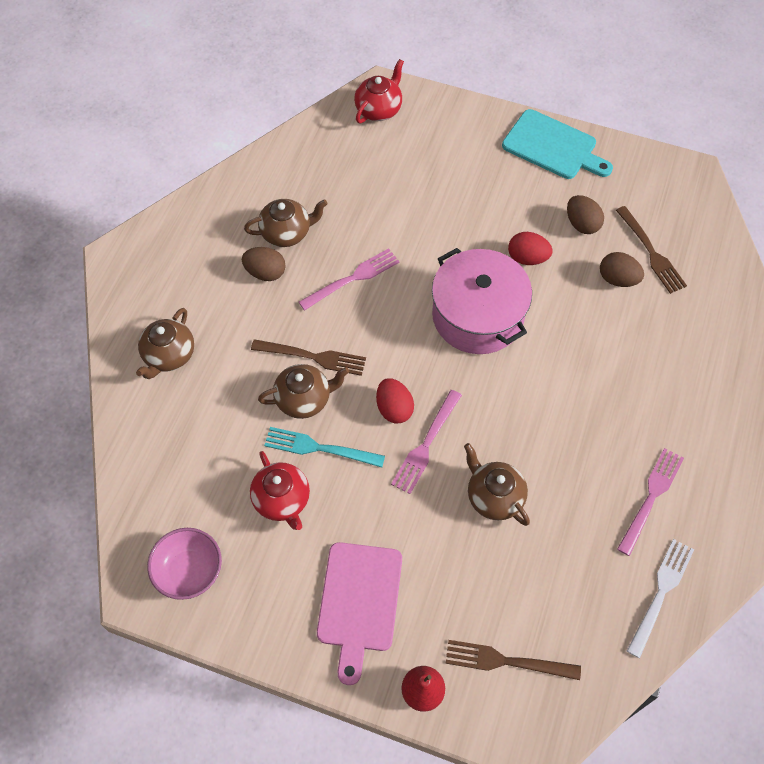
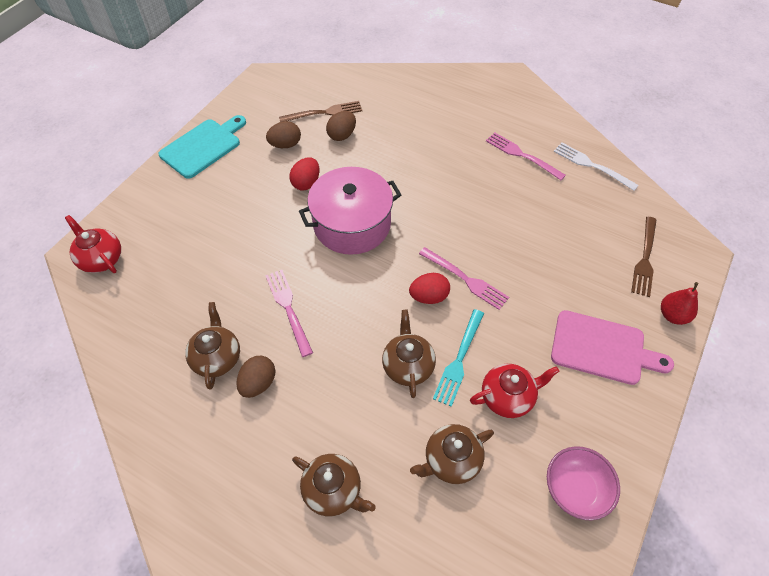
camera: 80 degrees left, 5 degrees down
(313, 357) = (364, 353): brown fork -> none
(494, 497) = (515, 243): brown teapot -> brown teapot (451, 460)

